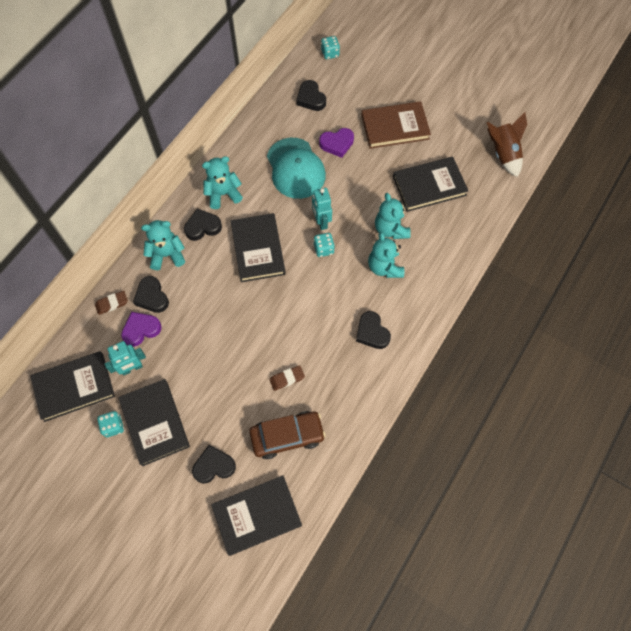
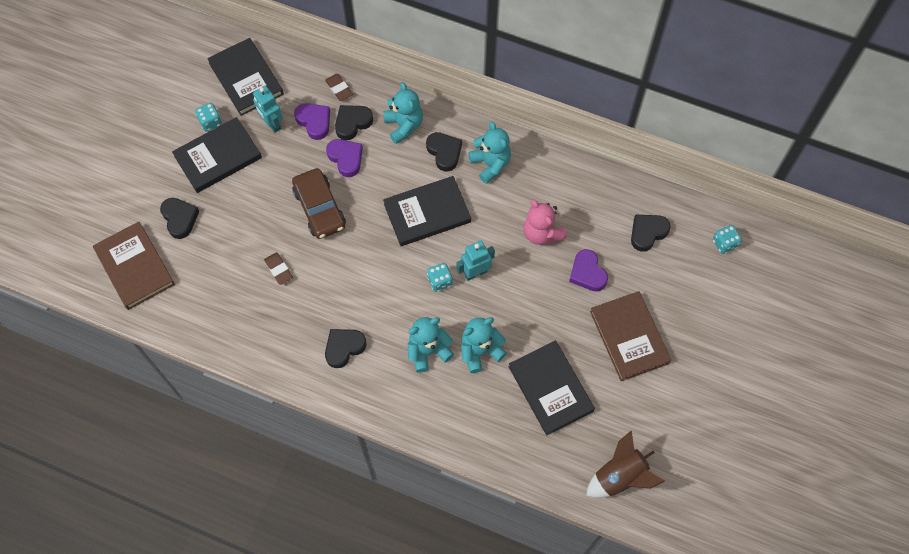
camera: 80 degrees right, 0 degrees up
(187, 307) = (346, 158): none -> purple heart
(257, 515) = (134, 267): black book -> brown book
(287, 436) = (216, 281): brown car -> brown car (319, 208)
(295, 168) = (541, 233): turquoise cap -> pink teddy bear

